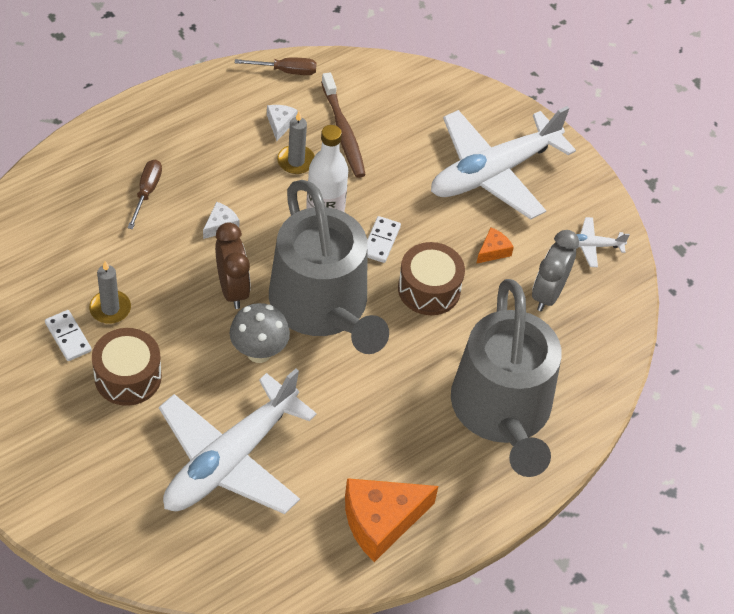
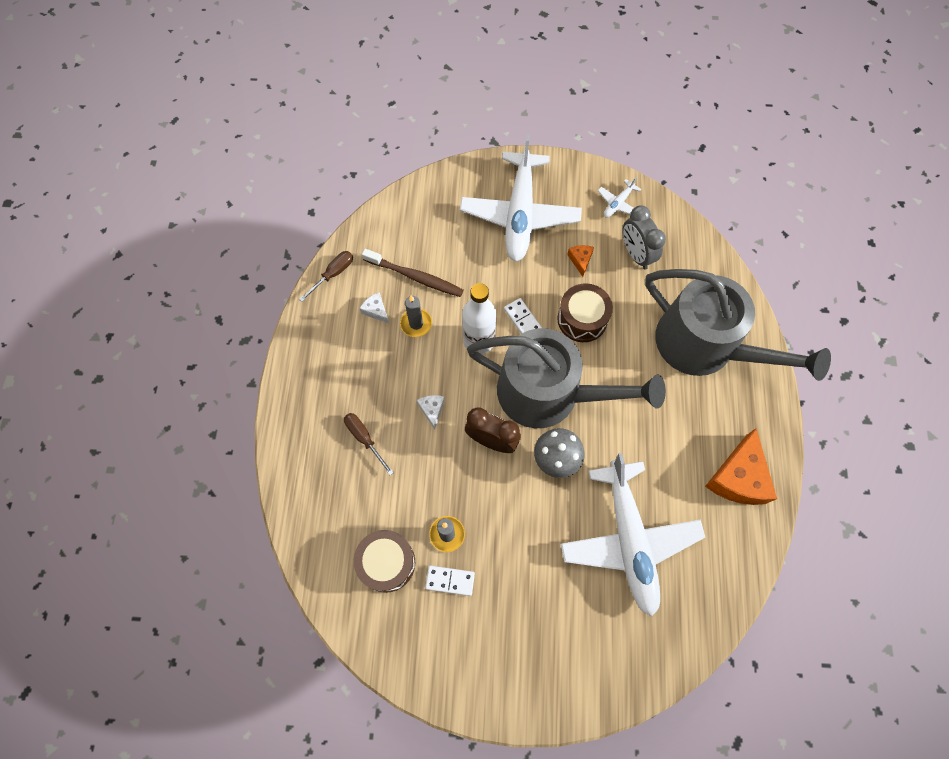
camera: 45 degrees left, 15 degrees up
(128, 377) = (514, 562): brown drum -> brown drum (387, 563)

